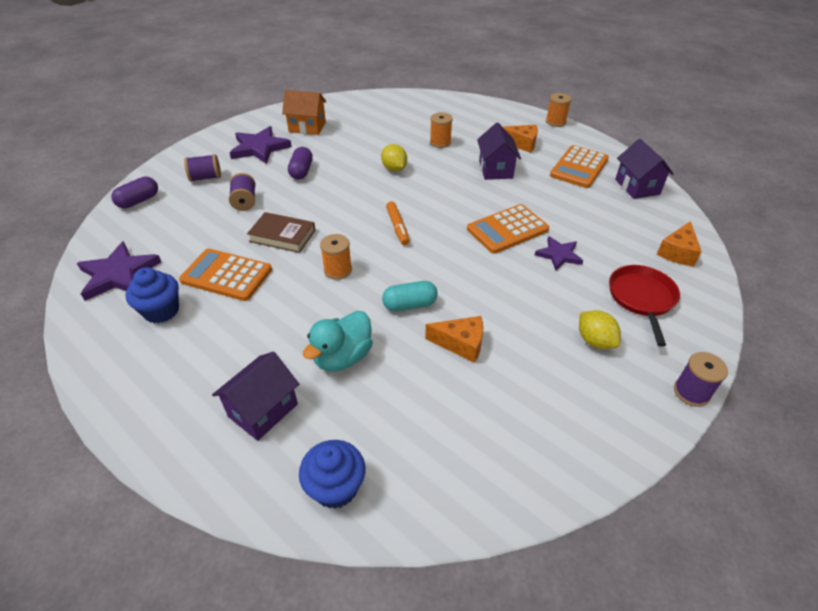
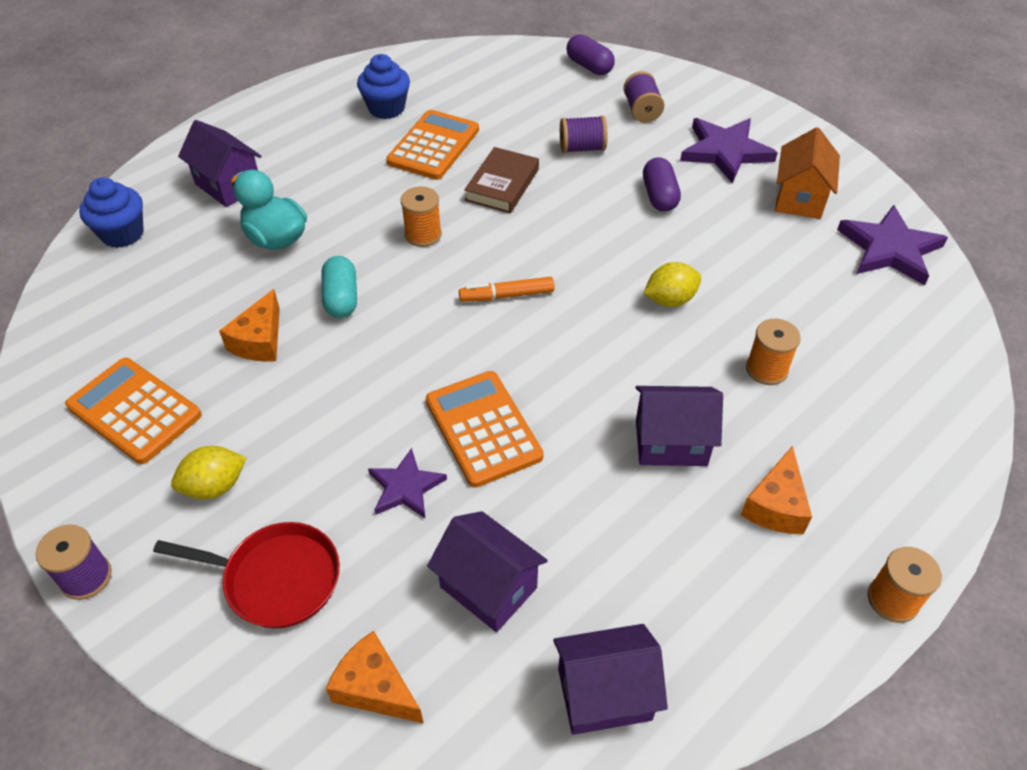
camera: 95 degrees right, 5 degrees up
(118, 274) = (451, 74): purple star -> purple star (889, 249)
(301, 171) = (659, 196): purple capsule -> purple capsule turned 75 degrees clockwise
(579, 167) = (683, 595): orange calculator -> orange calculator (134, 411)
(604, 221) = (488, 587): none -> purple house

